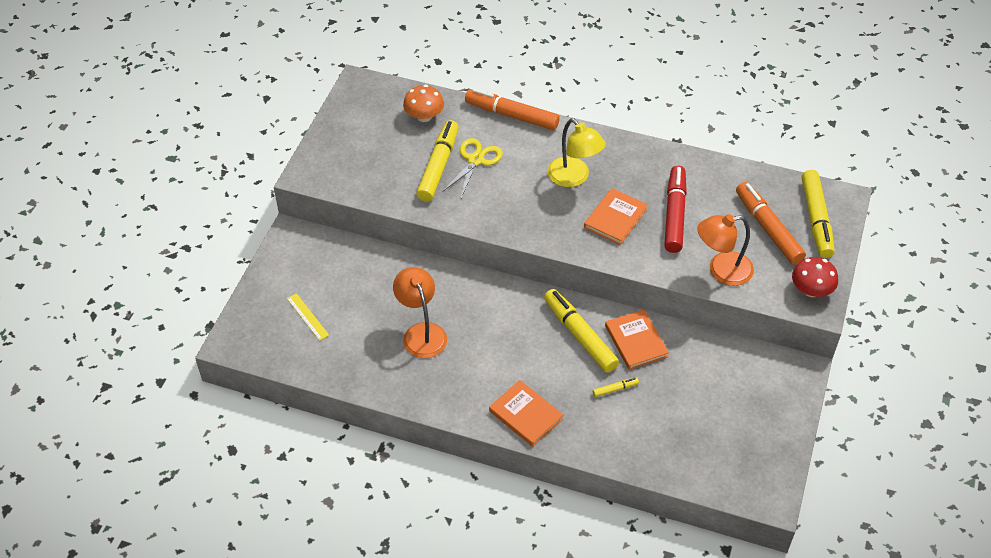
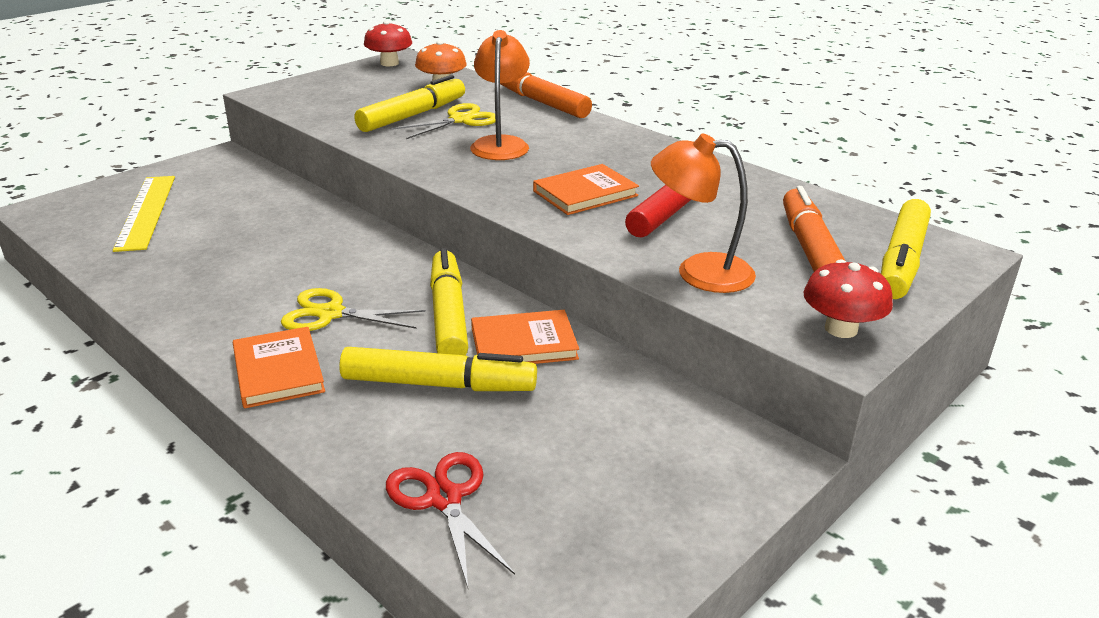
camera: 25 degrees right, 20 degrees down
(307, 316) = (146, 212): yellow ruler -> yellow ruler, size x1.90
(357, 96) = (389, 63): none -> red mushroom
(421, 332) = (251, 257): orange lamp -> orange lamp (501, 144)
(514, 361) = (330, 314): none -> yellow scissors
(574, 178) = (565, 154): yellow lamp -> none
(615, 389) = (438, 384): yellow marker -> yellow marker, size x2.32
(636, 341) = (524, 343): orange book -> orange book turned 75 degrees clockwise
(672, 457) = (444, 498): none -> red scissors

